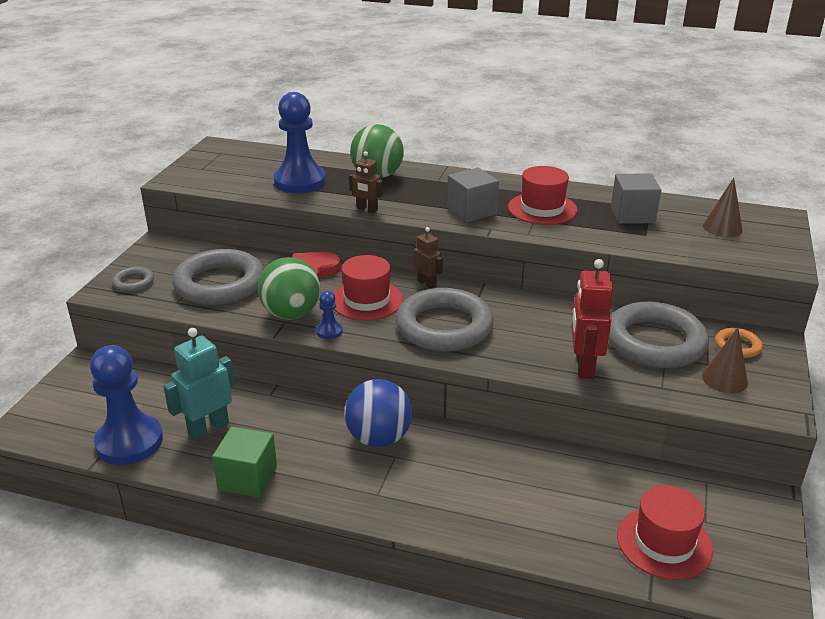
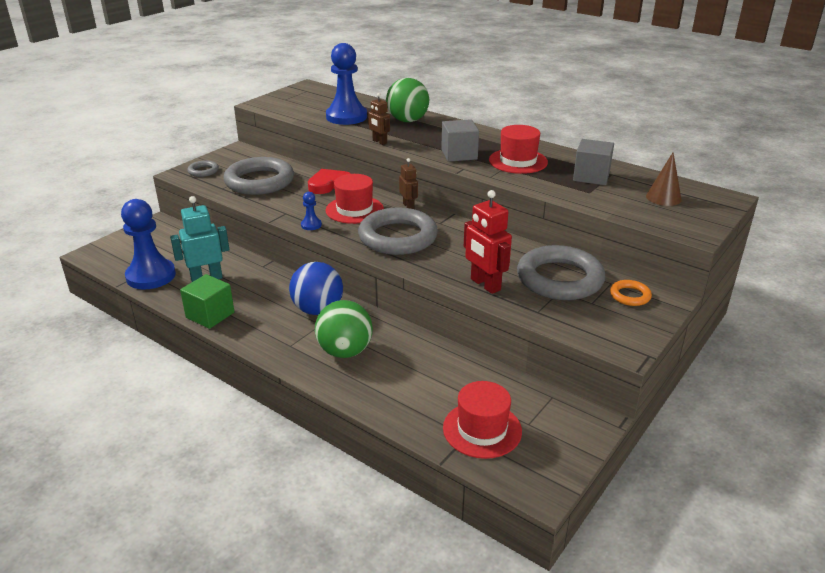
camera: 20 degrees right, 0 degrees up
(291, 314) = (293, 209): green ball -> green ball (345, 351)
(584, 366) = (485, 285): red robot -> red robot turned 60 degrees counterclockwise
(724, 379) = (597, 317): brown cone -> none

